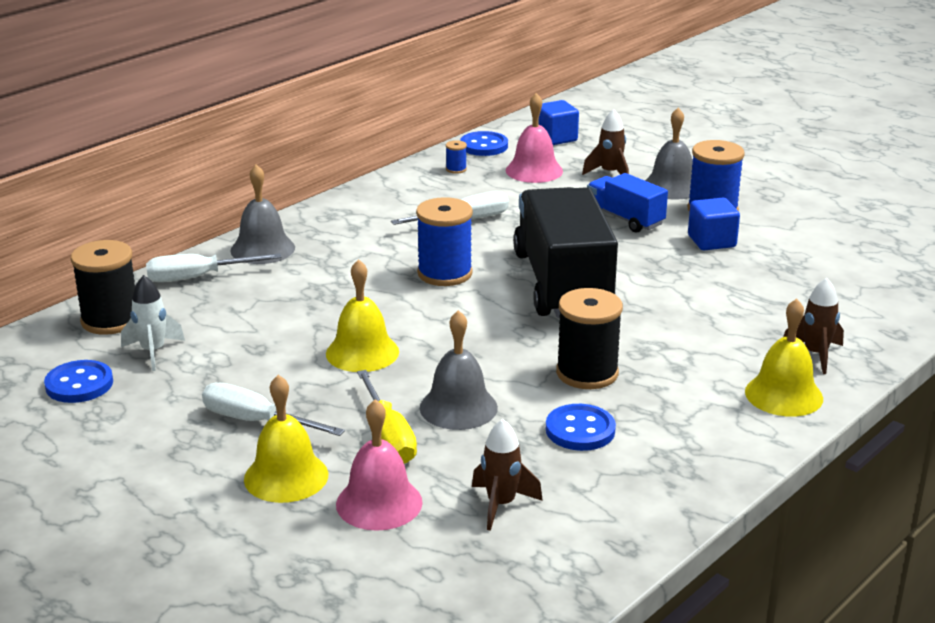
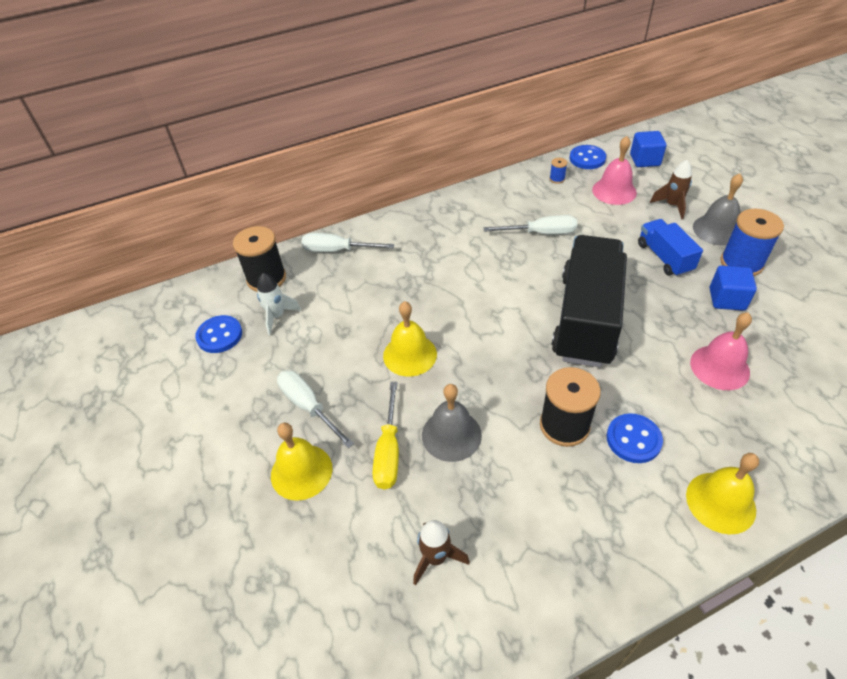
camera: 25 degrees right, 20 degrees up
(262, 249) = (390, 232): grey bell -> none
(379, 503) = (350, 523): pink bell -> pink bell (719, 367)
(445, 273) = (503, 286): blue spool -> none
(580, 430) = (532, 491): blue button -> blue button (633, 439)
(815, 355) = (768, 460): brown rocket -> none

